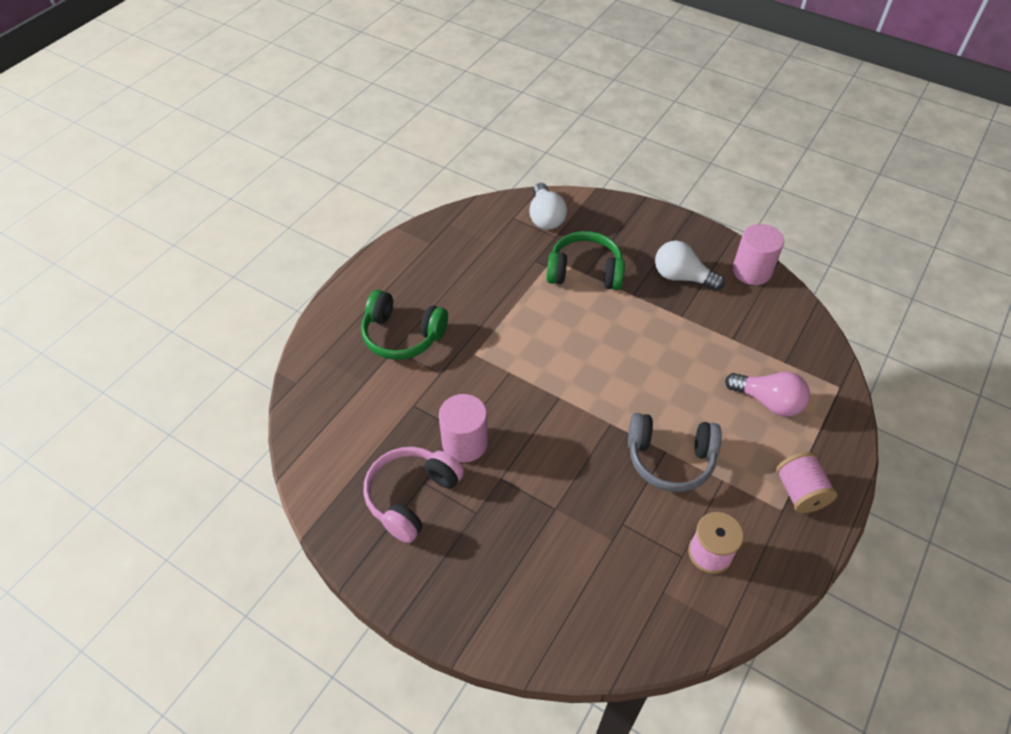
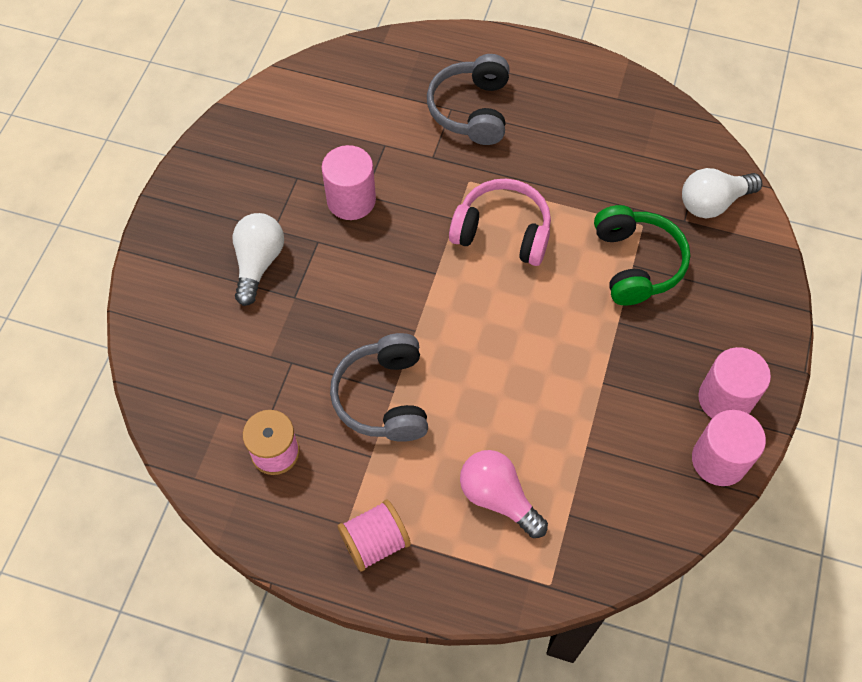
camera: 75 degrees right, 10 degrees up
(402, 335) = (471, 110): green headphones -> grey headphones
(411, 496) = (278, 172): pink headphones -> pink headphones (502, 232)
(682, 277) = (671, 374): white light bulb -> white light bulb (258, 263)
(706, 255) = (725, 399): none -> pink cylinder
(768, 402) = (498, 497): pink light bulb -> pink light bulb turned 120 degrees clockwise

